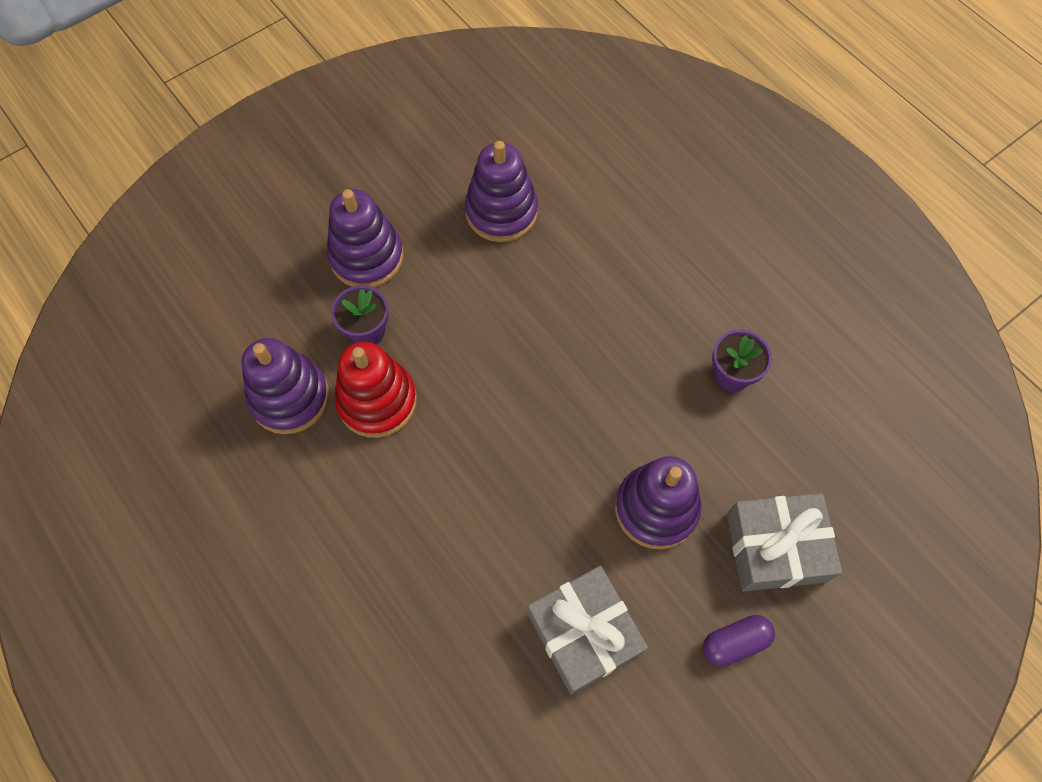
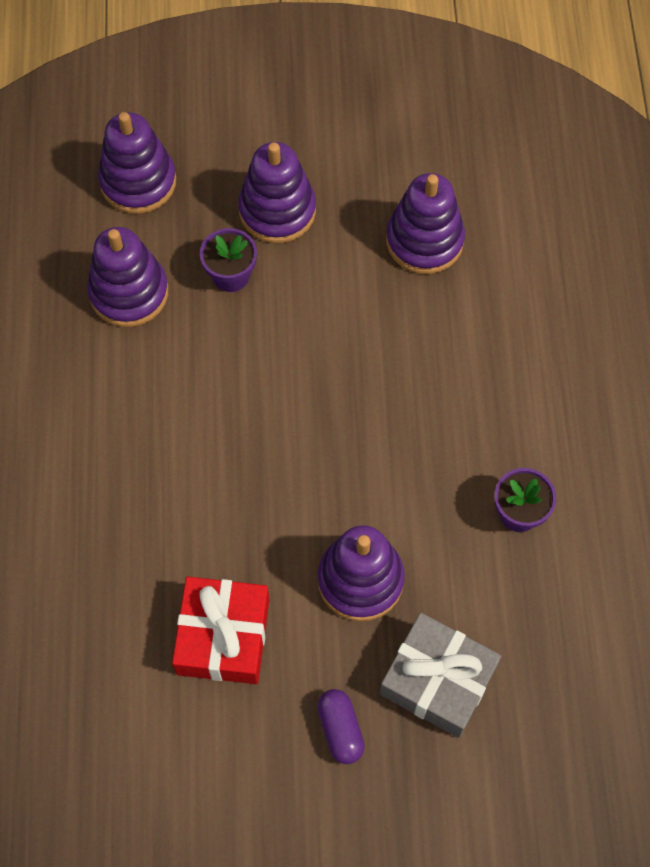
camera: 35 degrees right, 0 degrees up
(231, 302) = (138, 182): none -> purple stacking toy
(377, 401) = (196, 340): red stacking toy -> none
(584, 633) = (223, 636): grey gift -> red gift
(735, 642) = (340, 729): purple capsule -> purple capsule turned 60 degrees clockwise

